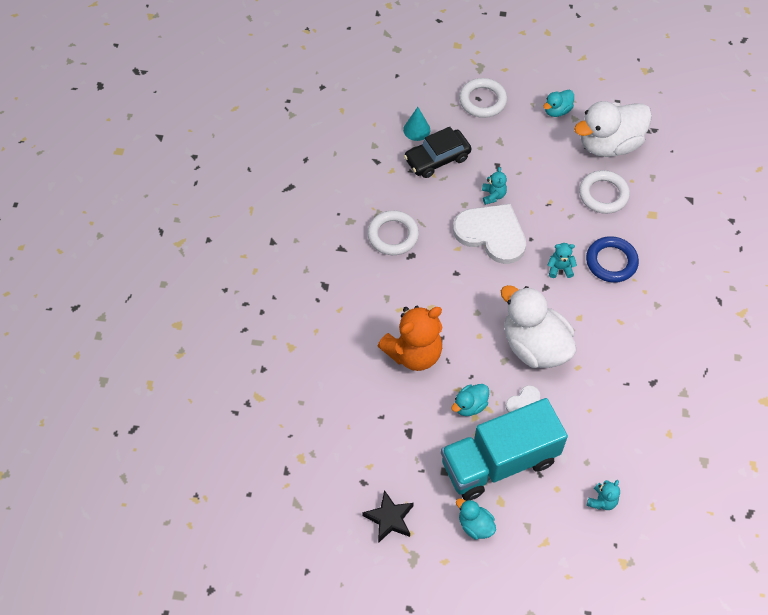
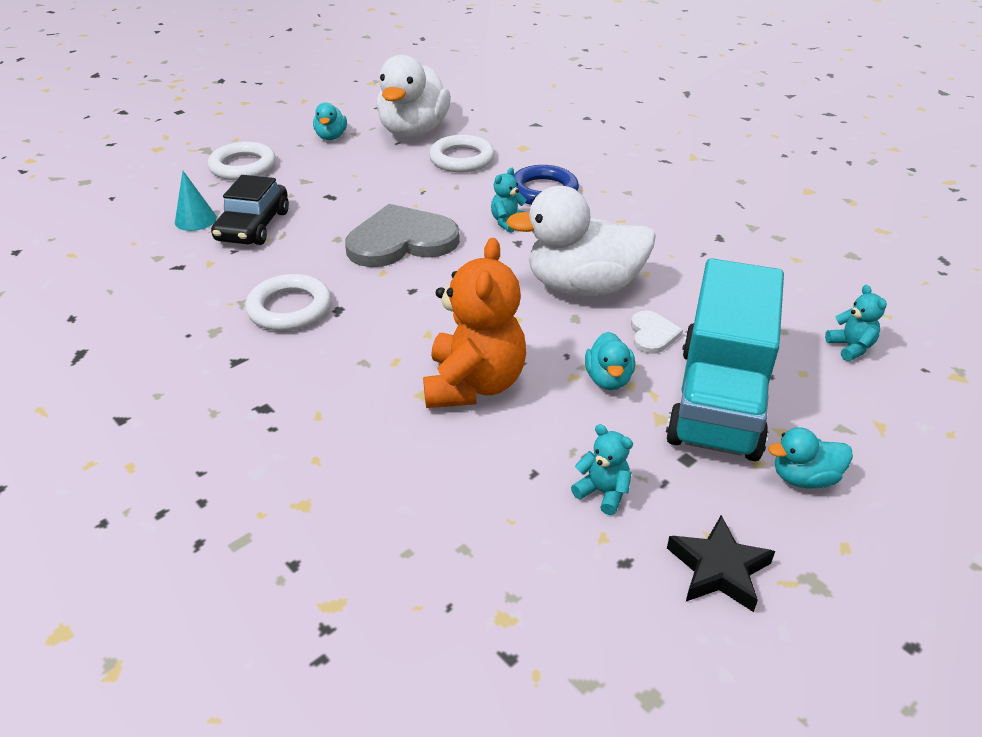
camera: 50 degrees left, 20 degrees down
(491, 234) = (401, 241): white heart -> grey heart
(493, 195) = (358, 216): turquoise teddy bear -> turquoise teddy bear (603, 492)

